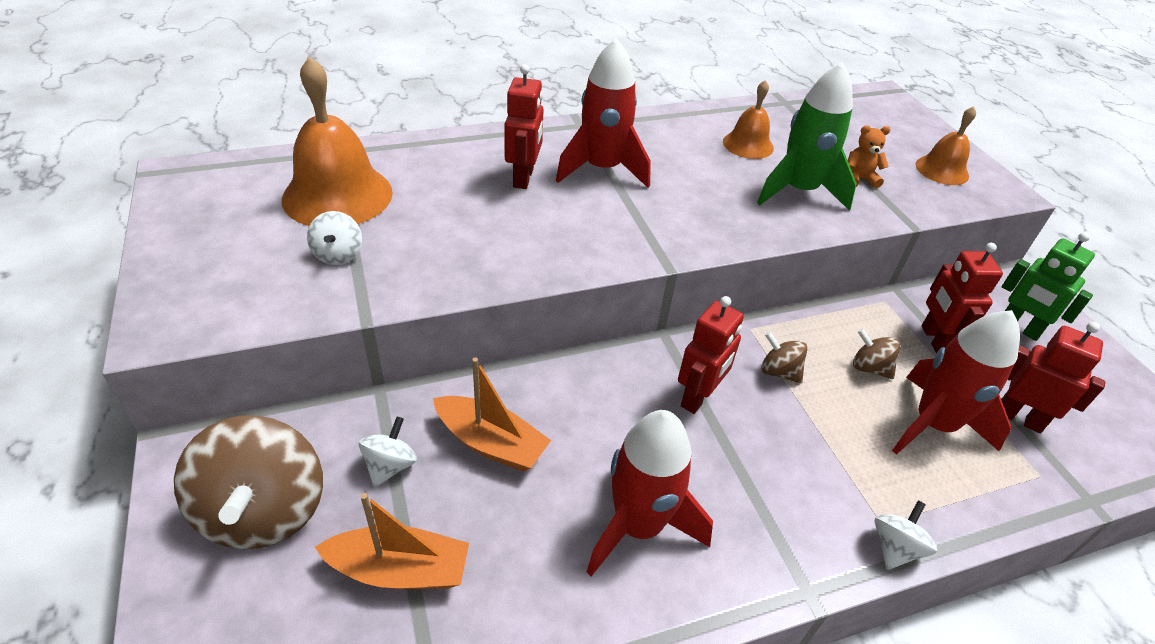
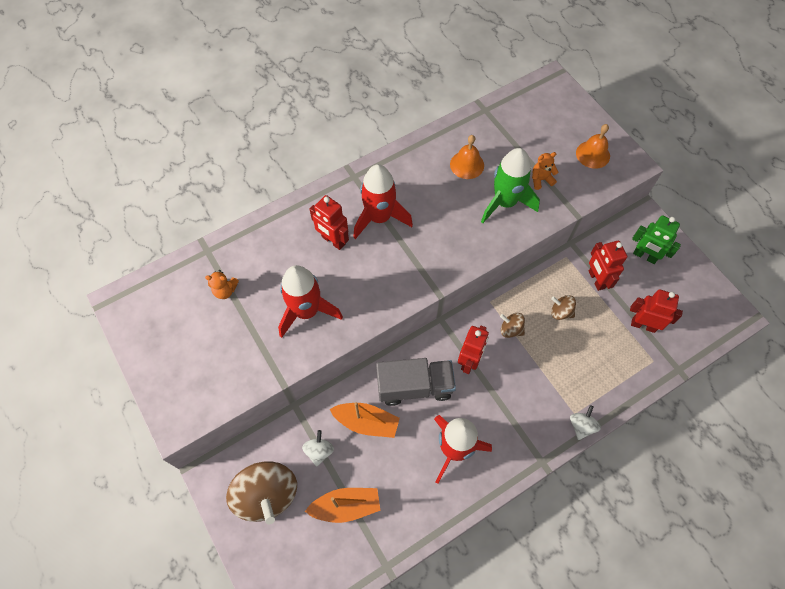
camera: 10 degrees left, 20 degrees up
(337, 195) = (225, 290): orange bell -> orange teddy bear
(338, 254) = (247, 340): white spinning top -> none
(524, 178) = (333, 241): red robot -> red robot turned 135 degrees clockwise
(593, 411) = (414, 386): none -> grey truck
(933, 425) = (597, 343): red rocket -> red rocket (306, 311)

